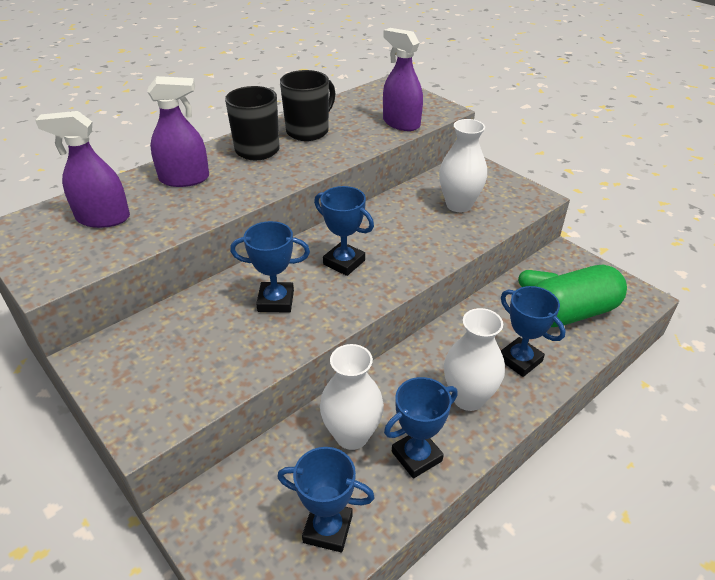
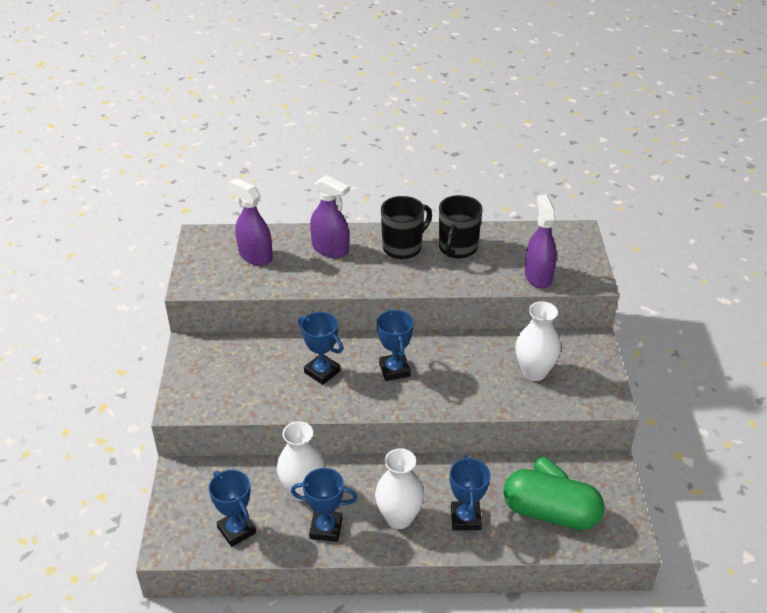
camera: 40 degrees right, 0 degrees up
(308, 131) = (457, 248): black mug -> black mug turned 120 degrees clockwise

